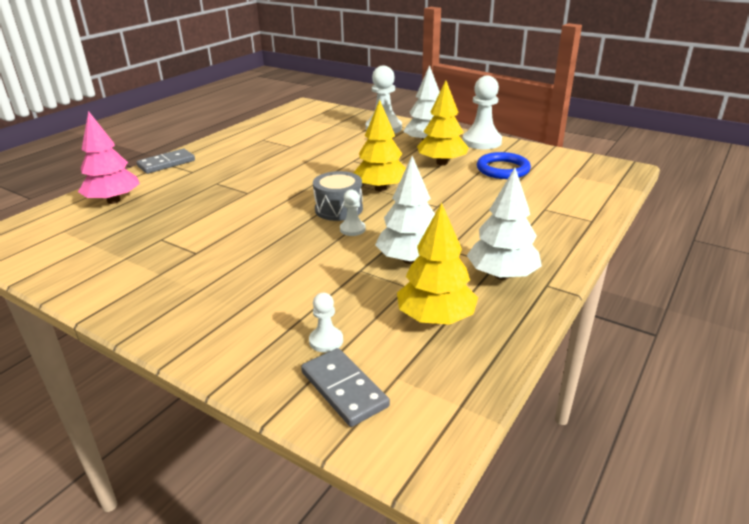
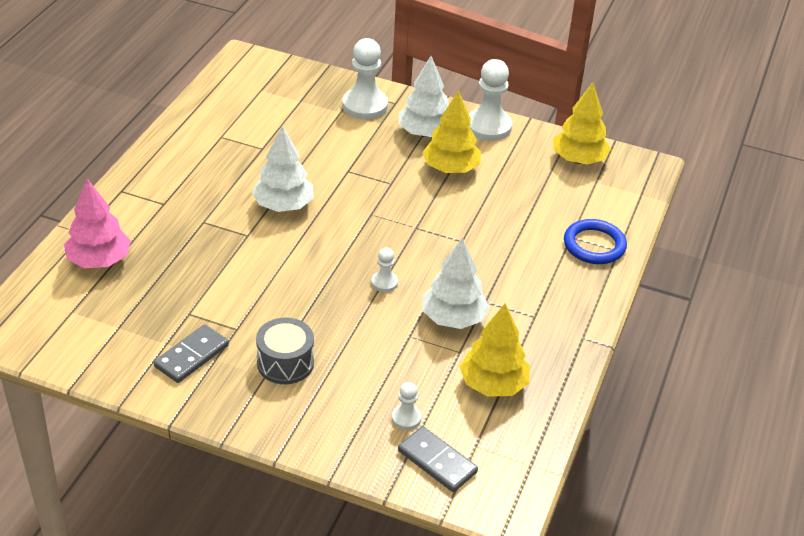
camera: 15 degrees left, 10 degrees up
(166, 163) = (123, 191): grey domino -> grey domino (192, 356)
(338, 209) = (359, 254): grey drum -> grey drum (285, 363)
(380, 188) = (394, 218): yellow tree -> yellow tree (579, 160)
(502, 275) = (542, 330): white tree -> white tree (283, 206)
(503, 169) = (520, 176): blue ring -> blue ring (594, 245)

